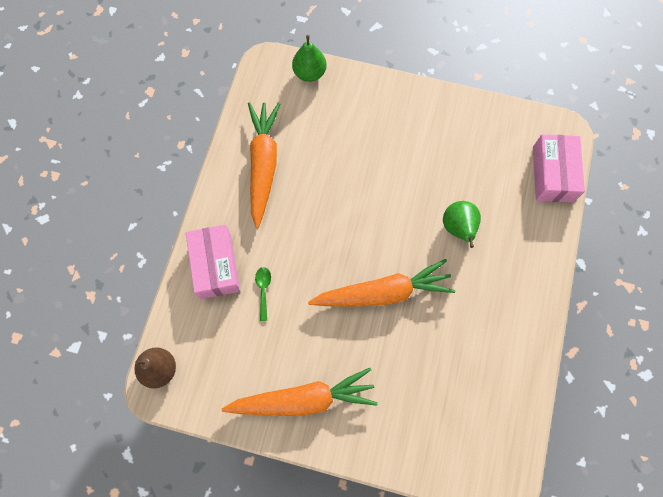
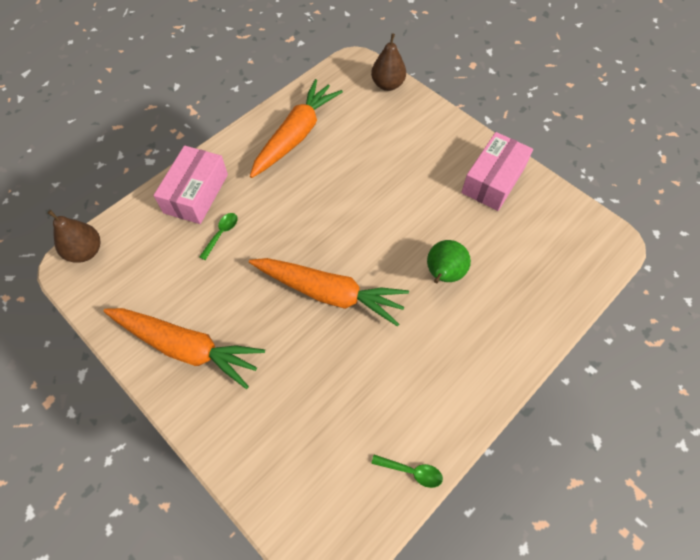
camera: 30 degrees right, 10 degrees down
(309, 73) = (387, 85): green pear -> brown pear
(524, 392) = (411, 471): none -> green spoon
(553, 174) = (576, 273): pink box -> pink box (493, 180)

